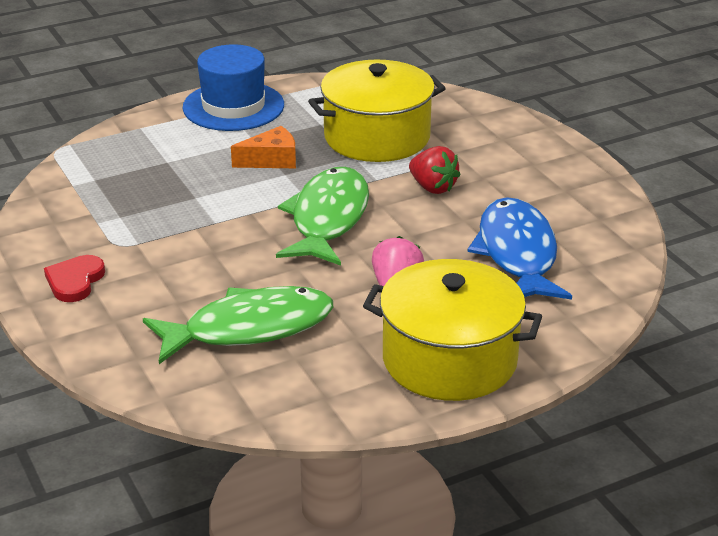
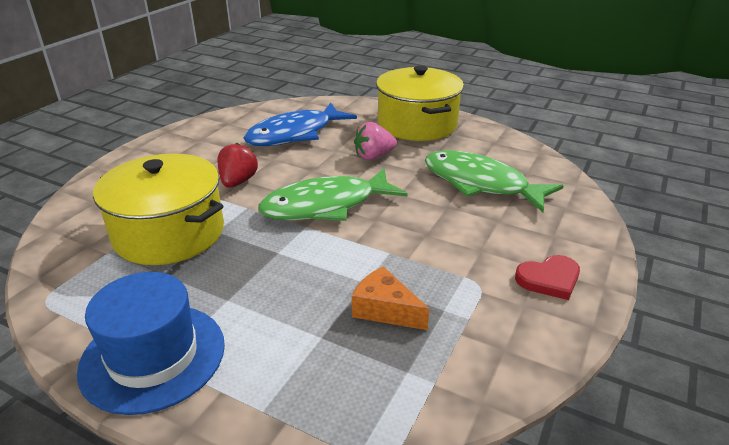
camera: 125 degrees left, 0 degrees up
(271, 160) = (258, 271): orange cheese -> orange cheese (385, 310)

